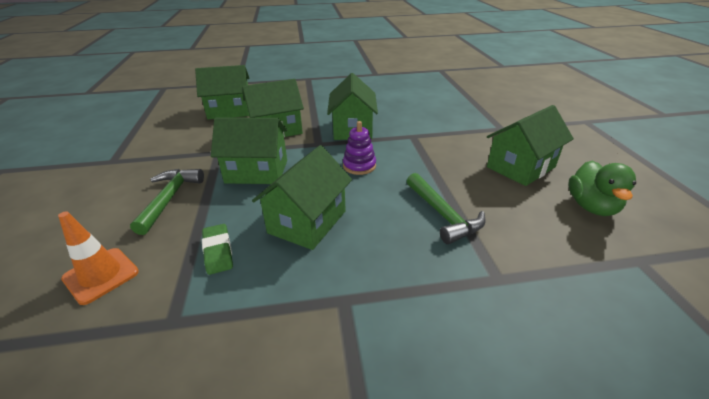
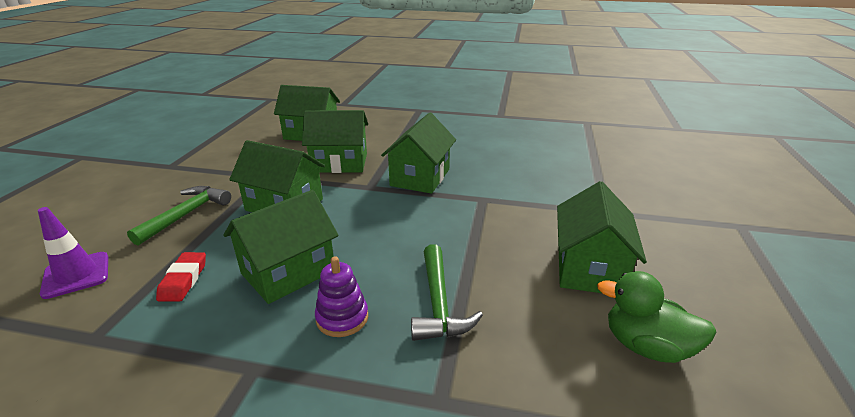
camera: 20 degrees right, 5 degrees down
(101, 275) = (76, 275): orange traffic cone -> purple traffic cone
(218, 251) = (183, 280): green eraser -> red eraser
(359, 166) = (392, 222): purple stacking toy -> purple stacking toy (342, 318)
(521, 167) = (589, 268): green house -> green house turned 60 degrees counterclockwise
(591, 206) = (646, 346): green duck -> green duck turned 90 degrees clockwise

